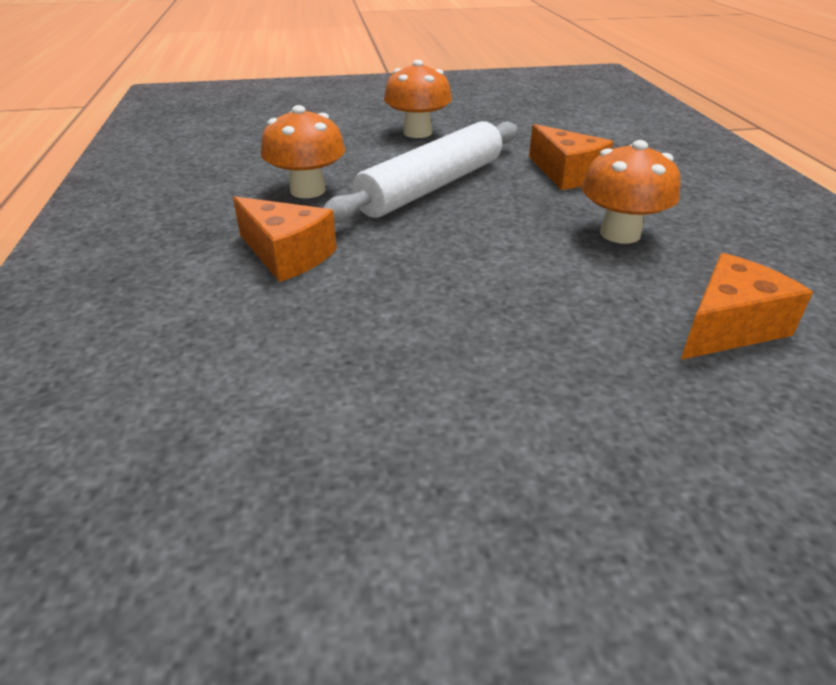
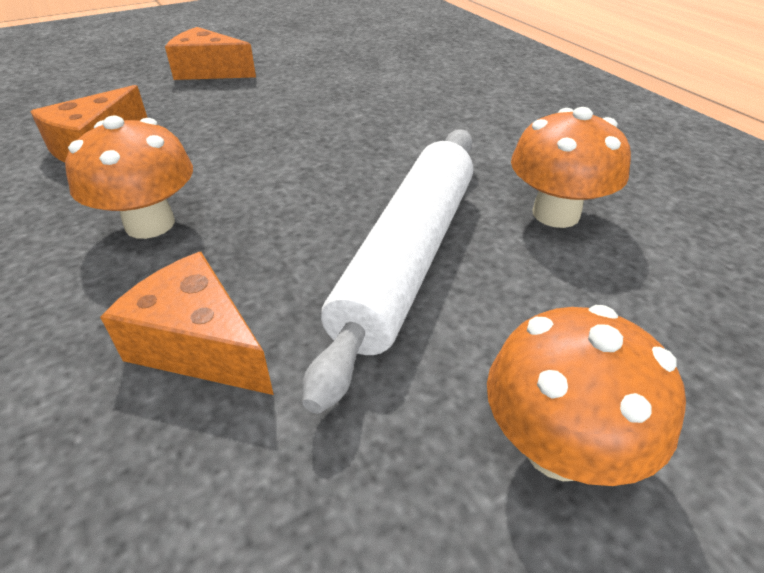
camera: 160 degrees right, 5 degrees up
(287, 255) = (475, 138): orange cheese -> orange cheese (209, 71)

